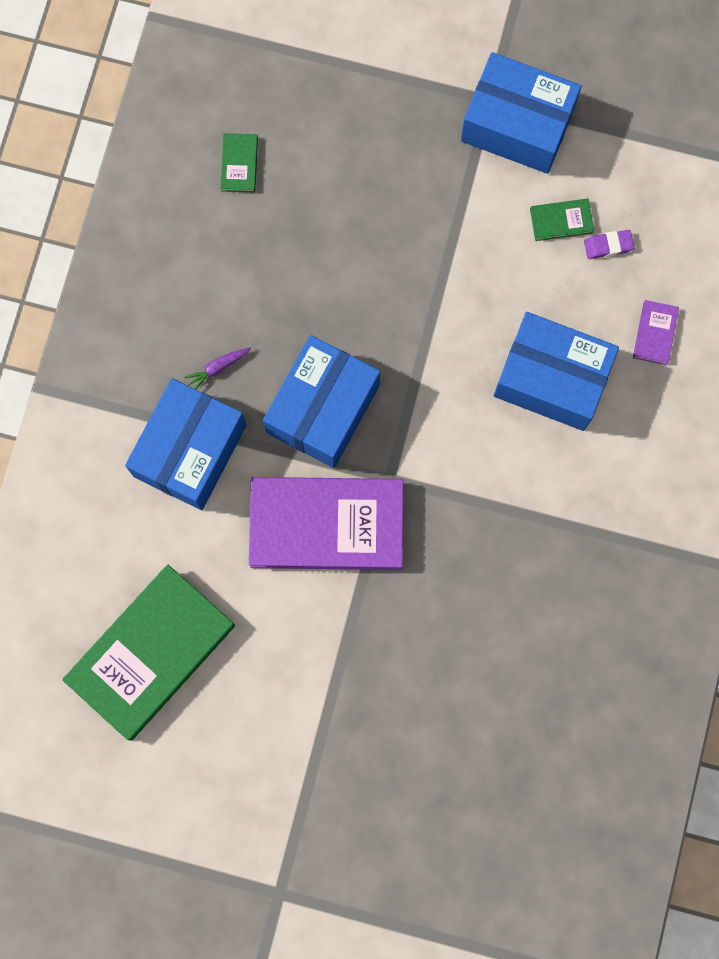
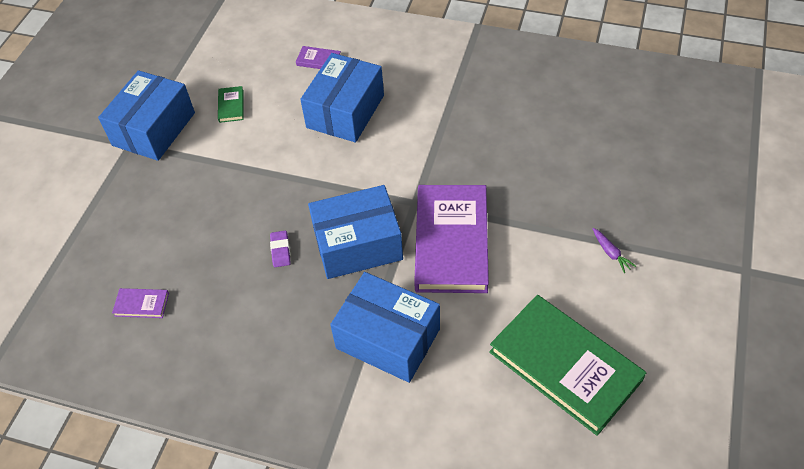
camera: 85 degrees left, 25 degrees down
(217, 368) = (318, 318): purple carrot -> purple carrot (611, 253)
(239, 164) = (142, 304): green book -> purple book
(323, 409) = (358, 244): blue box -> blue box turned 45 degrees counterclockwise
(608, 246) = (253, 82): purple eraser -> purple eraser (280, 250)

